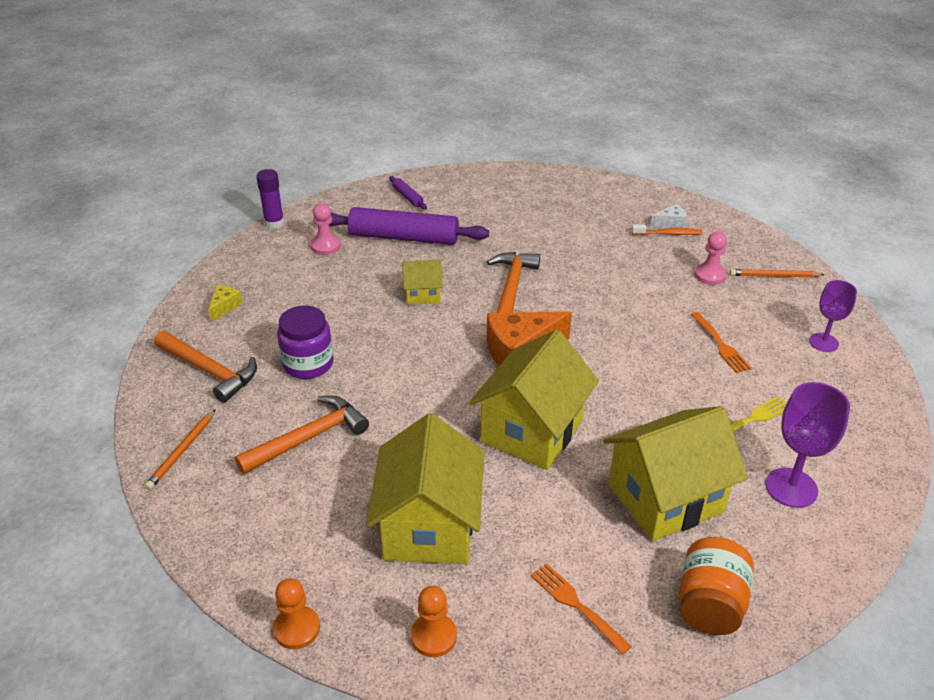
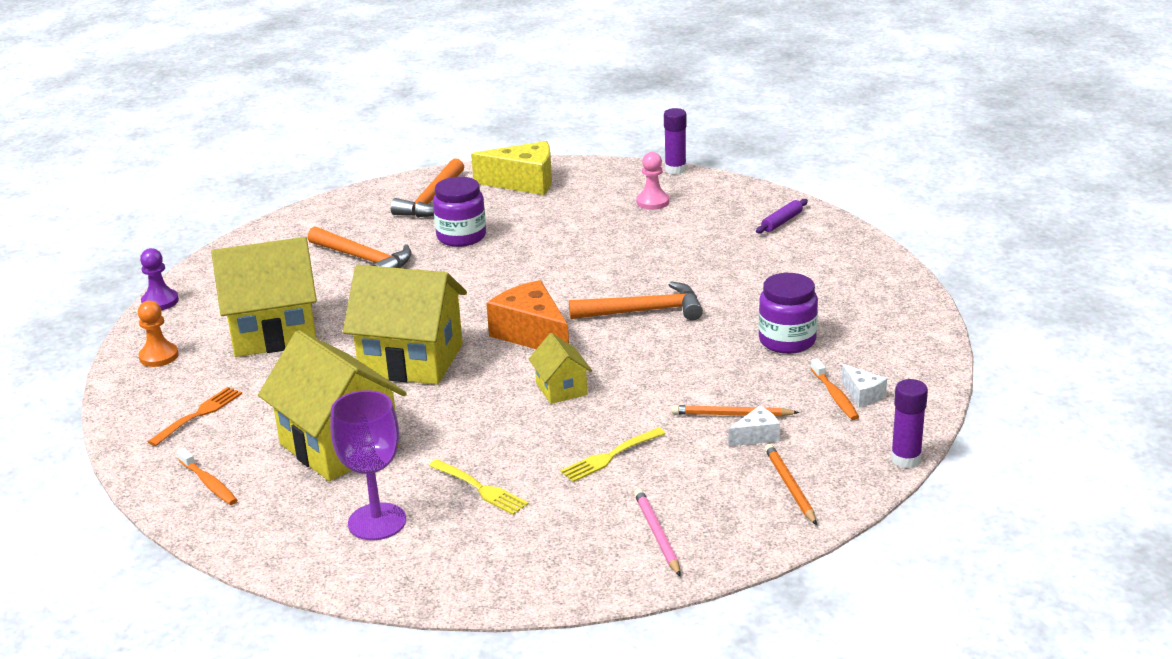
camera: 75 degrees right, 10 degrees down
(182, 451) = (331, 215): orange pencil -> orange pencil (732, 414)
(224, 307) = (524, 182): yellow cheese -> yellow cheese, size x2.04
(297, 629) = (160, 301): orange pawn -> purple pawn
(404, 237) = (698, 236): purple rolling pin -> none
(422, 294) = (600, 266): yellow house -> yellow house (561, 389)
(587, 235) = (787, 341): none -> purple jar
(710, 275) = (756, 436): pink pawn -> white cheese
(710, 604) = (209, 483): orange jar -> orange toothbrush
(720, 344) = (611, 456): orange fork -> yellow fork
(751, 227) = (905, 459): none -> purple glue stick
(823, 342) = (657, 534): purple goblet -> pink pencil

